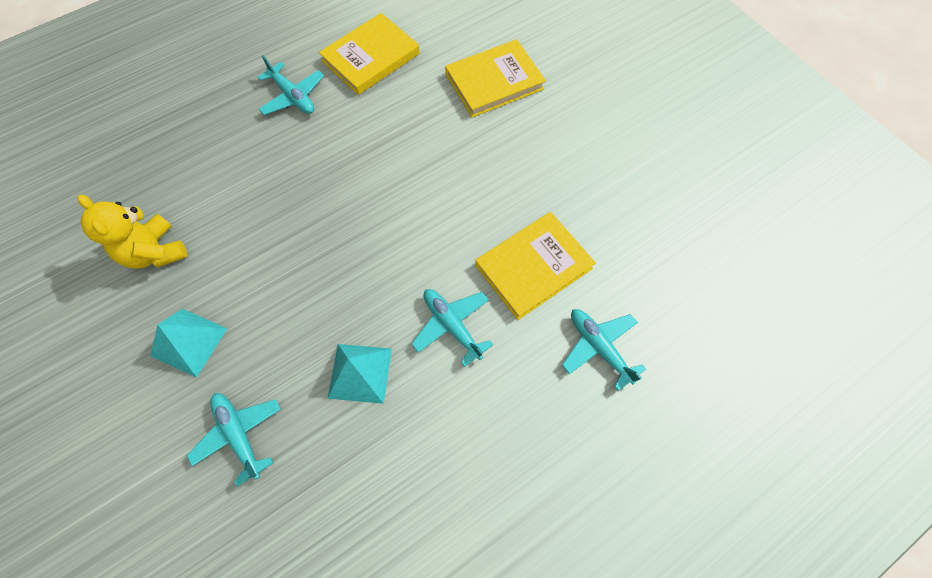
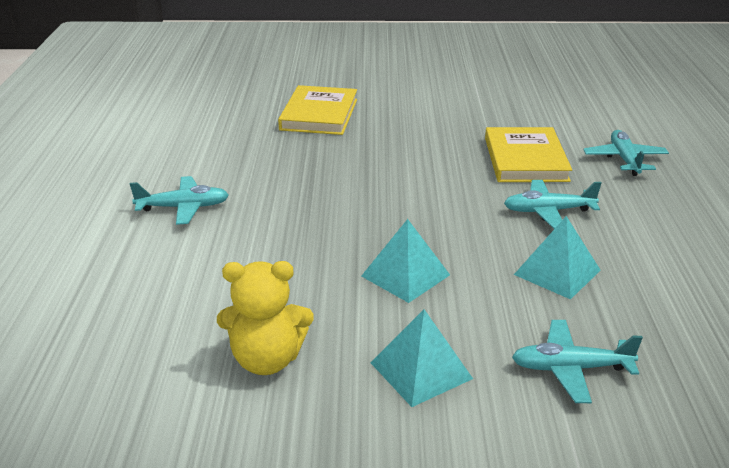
camera: 55 degrees left, 35 degrees down
(292, 274) = (405, 275): none -> turquoise pyramid
(371, 57) = (202, 155): yellow book -> none
(599, 347) = (624, 160): turquoise plane -> turquoise plane turned 90 degrees clockwise

